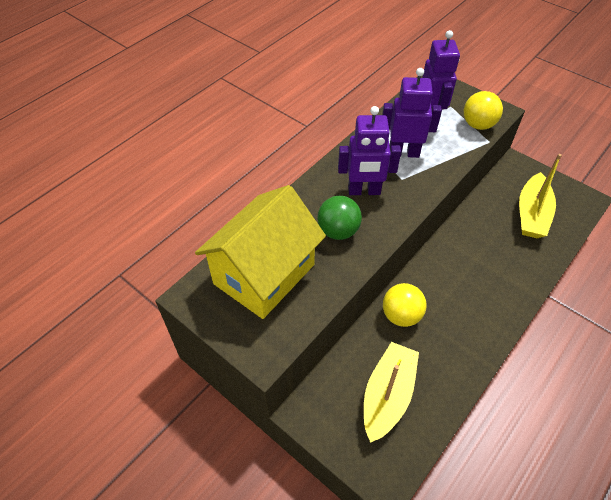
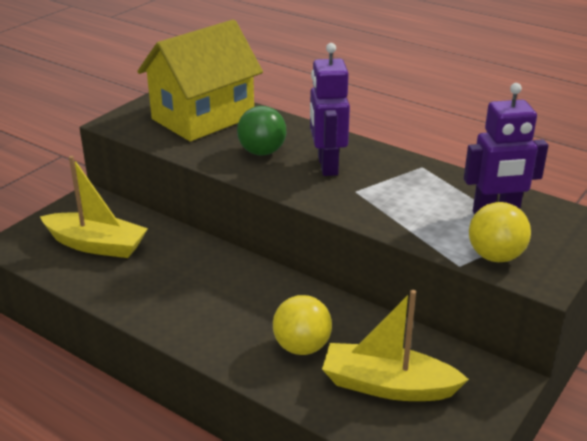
camera: 85 degrees right, 20 degrees down
(264, 274) = (203, 118): yellow house -> yellow house turned 75 degrees counterclockwise
(401, 315) = (195, 254): yellow ball -> yellow ball (302, 347)
(403, 153) = (405, 192): purple robot -> none

